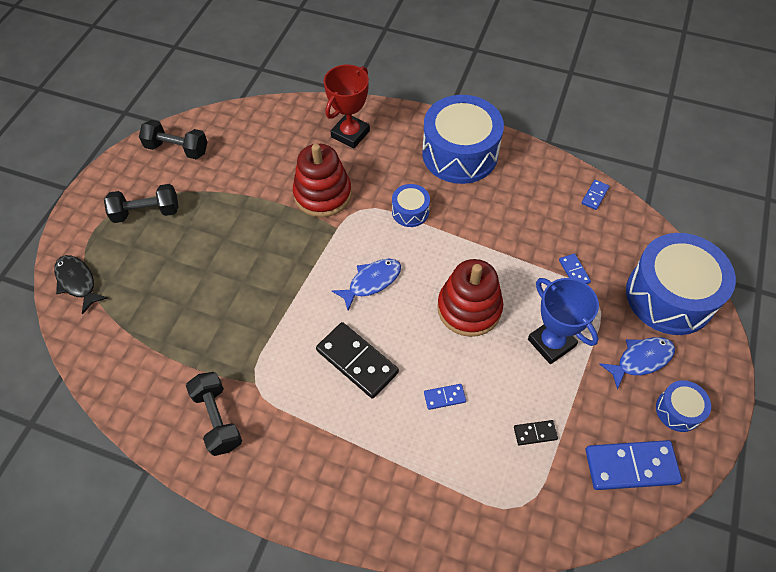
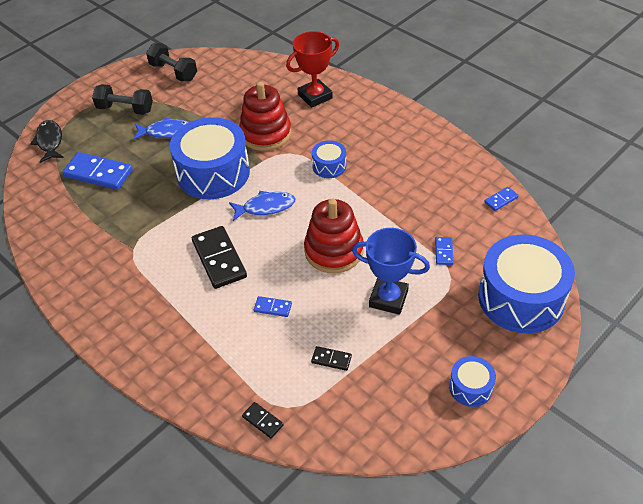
camera: 25 degrees right, 10 degrees down
(218, 419) = (92, 263): black dumbbell -> none
(460, 154) = (399, 135): blue drum -> blue drum (213, 173)
(507, 532) = (262, 421): none -> black domino
(551, 343) = (388, 298): blue trophy -> blue trophy turned 60 degrees counterclockwise
(631, 466) = (399, 413): blue domino -> blue domino (98, 173)
(641, 360) = (461, 337): blue fish -> blue fish (166, 132)

